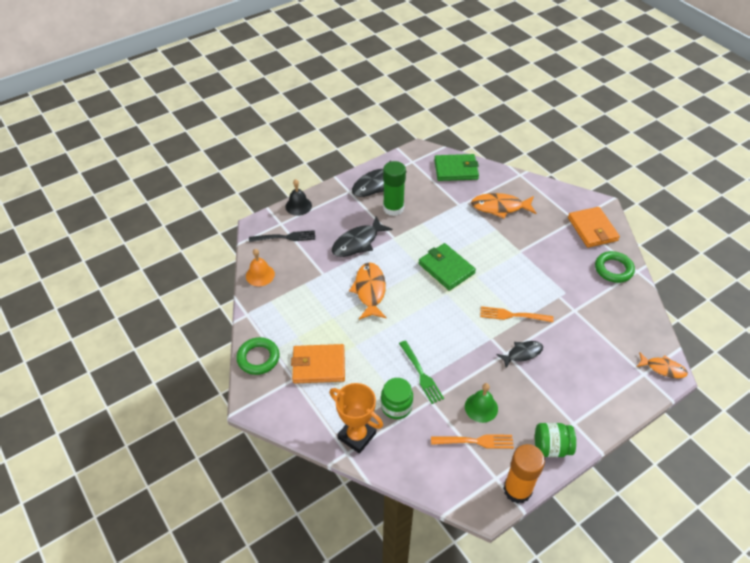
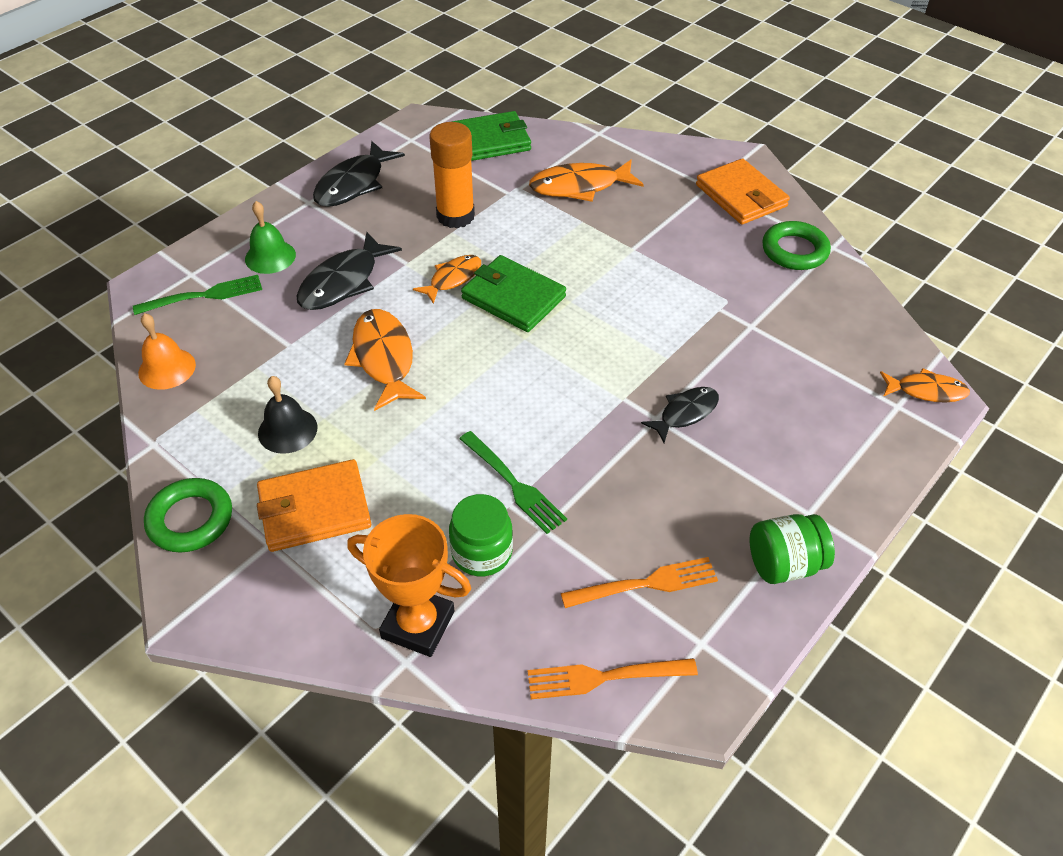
camera: 15 degrees left, 0 degrees up
(285, 237) = (204, 296): black fork -> green fork
(298, 206) = (219, 240): black bell -> black bell (287, 430)
(393, 208) = (395, 216): green glue stick -> none
(416, 251) = (453, 279): none -> orange fish
(481, 407) = (639, 521): green bell -> green bell (270, 256)
(513, 315) = (650, 353): orange fork -> orange fork (604, 677)
(517, 490) = (746, 655): orange glue stick -> orange glue stick (455, 216)

